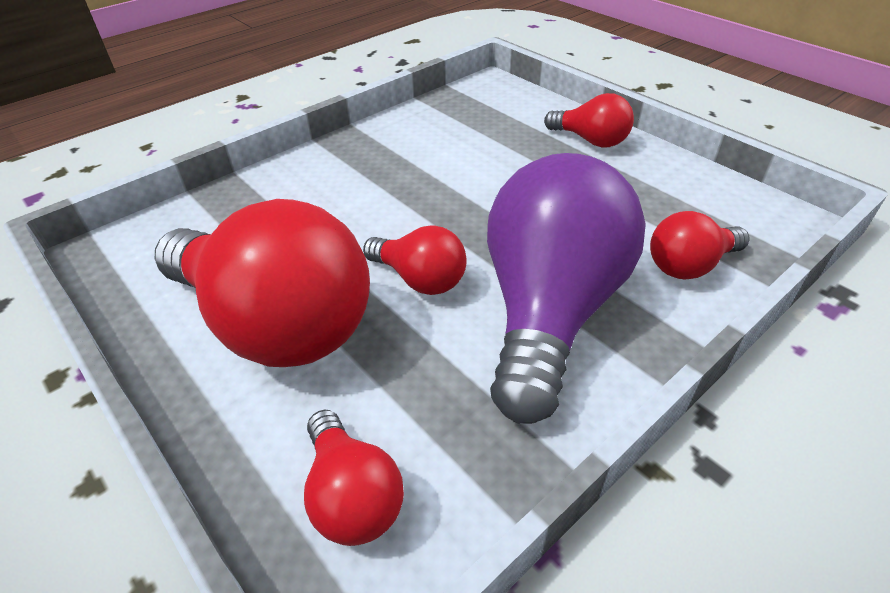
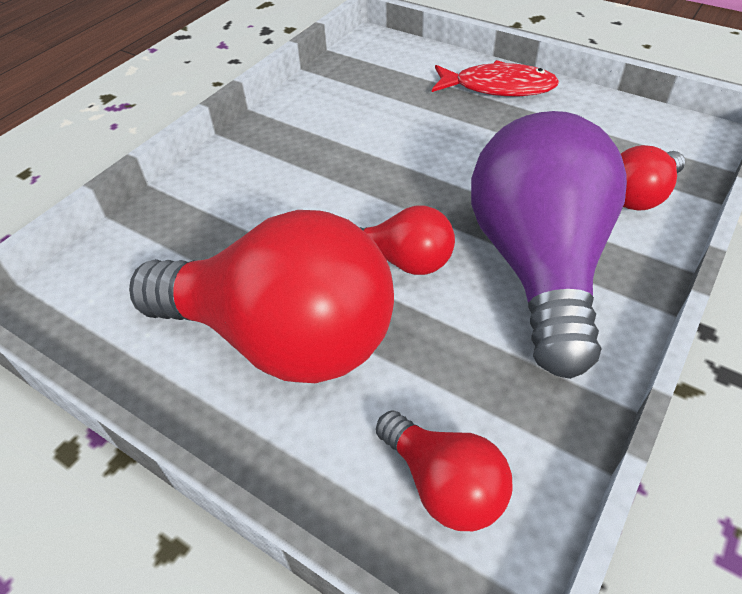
camera: 15 degrees left, 5 degrees up
(590, 140) = (498, 87): red light bulb -> red fish

